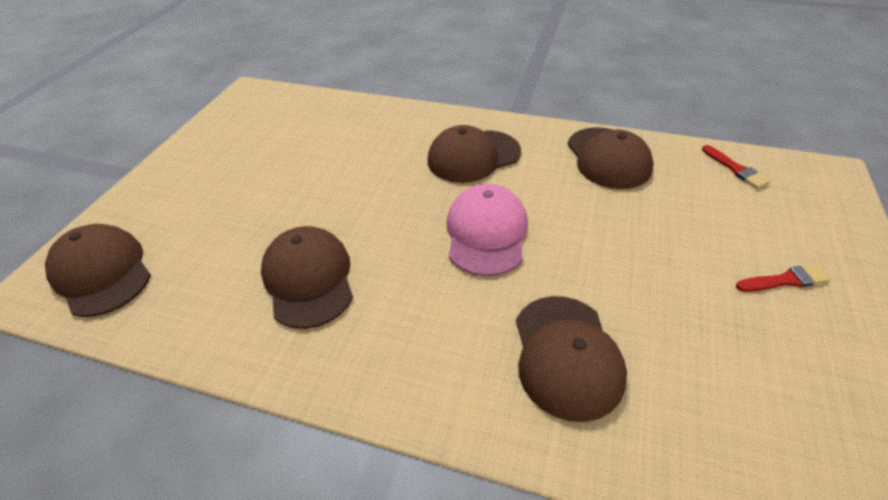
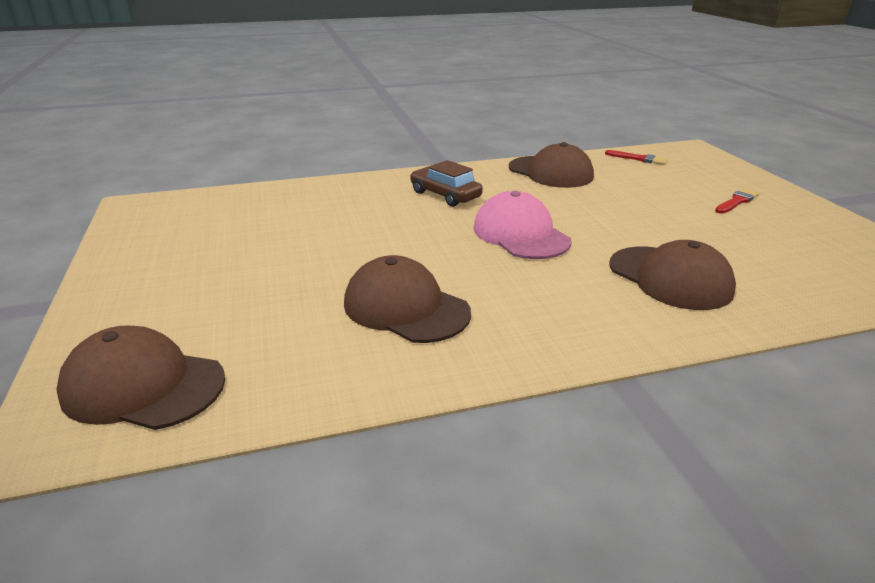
camera: 35 degrees left, 15 degrees down
(473, 156) = (445, 195): brown cap -> brown car

